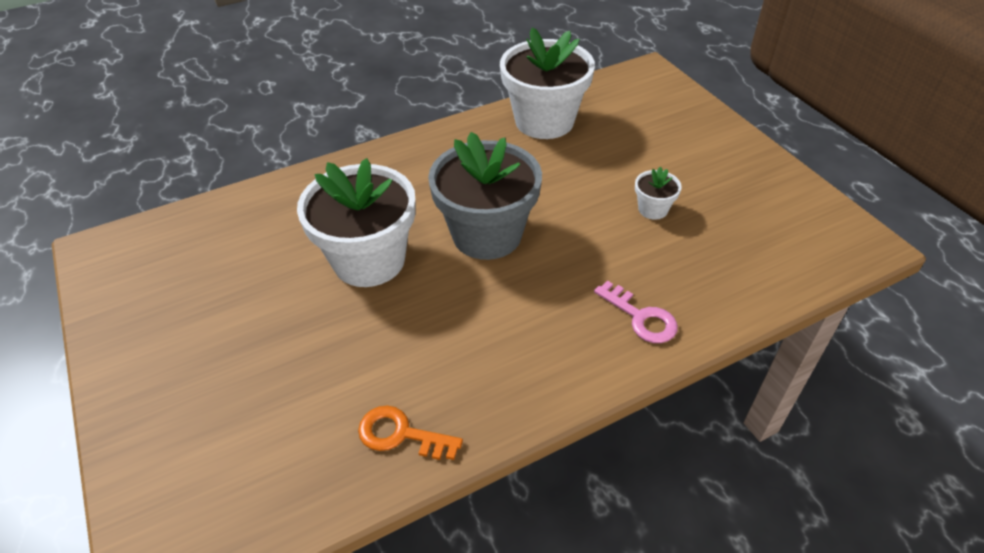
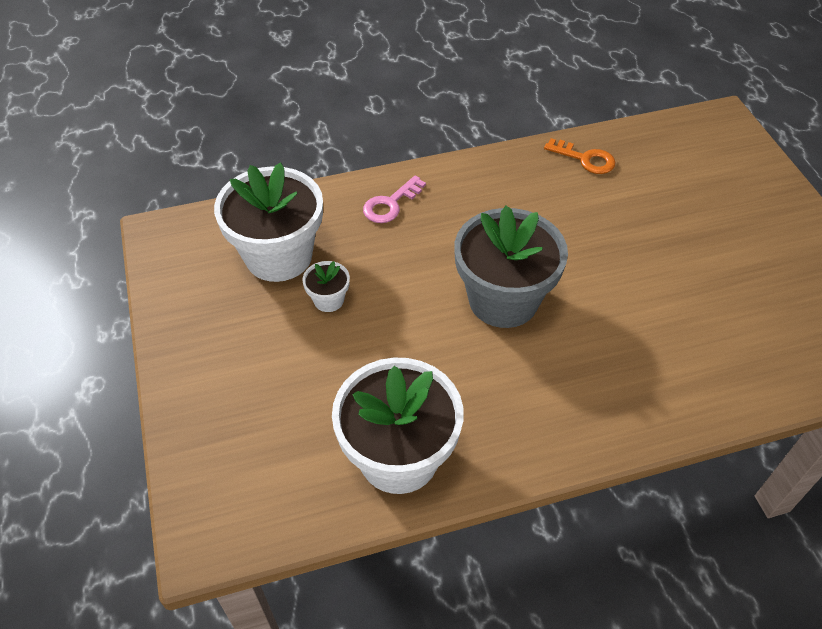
camera: 170 degrees left, 5 degrees up
(369, 260) = (620, 291): white flower pot -> white flower pot (278, 256)
(641, 317) = (390, 204): pink key -> pink key turned 105 degrees counterclockwise

